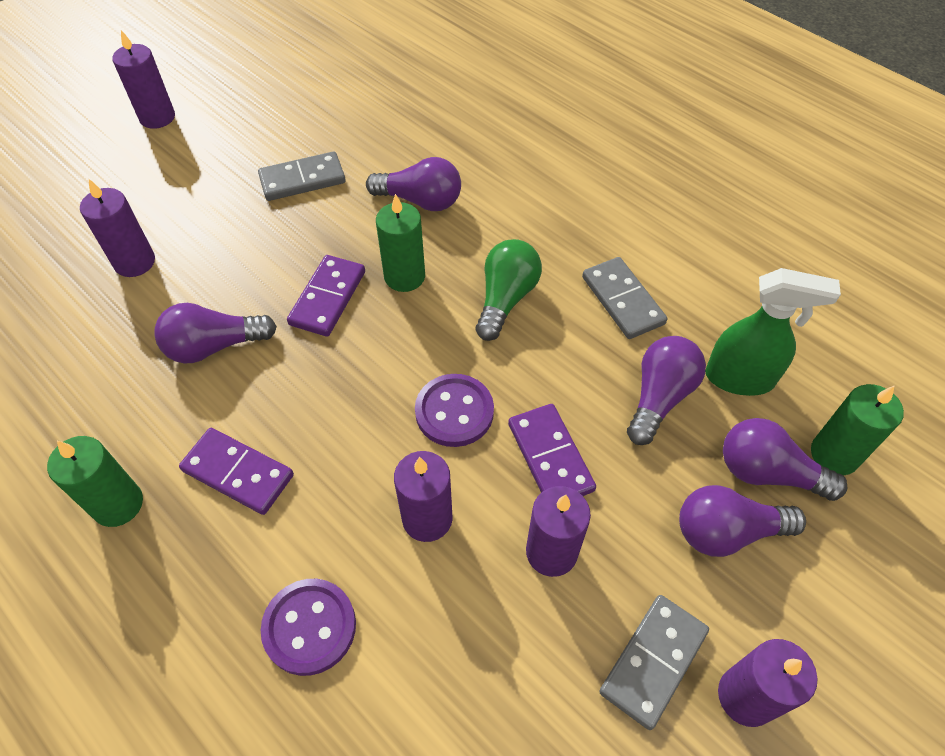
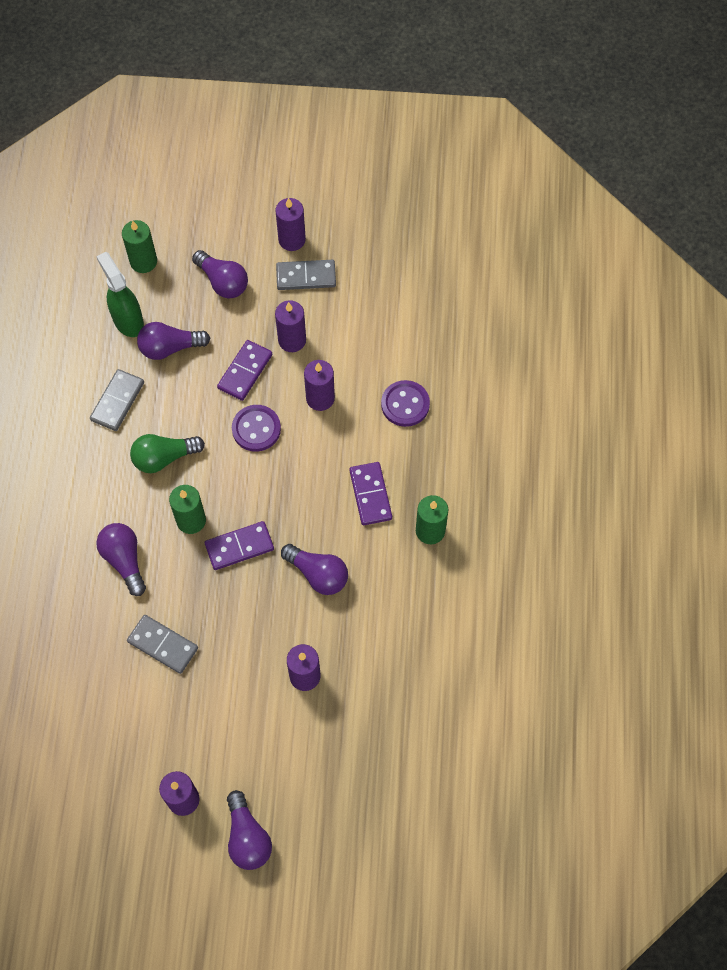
camera: 130 degrees left, 10 degrees up
(767, 472) = (177, 282): purple light bulb -> purple light bulb (247, 837)

